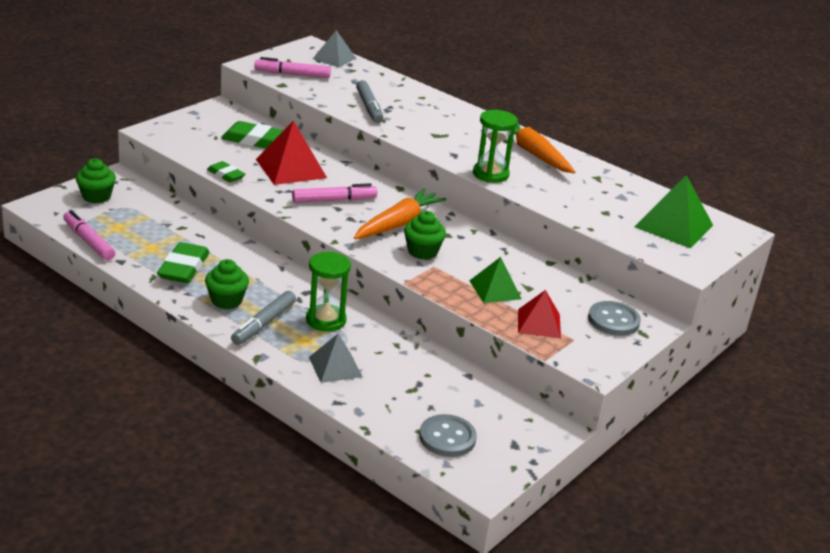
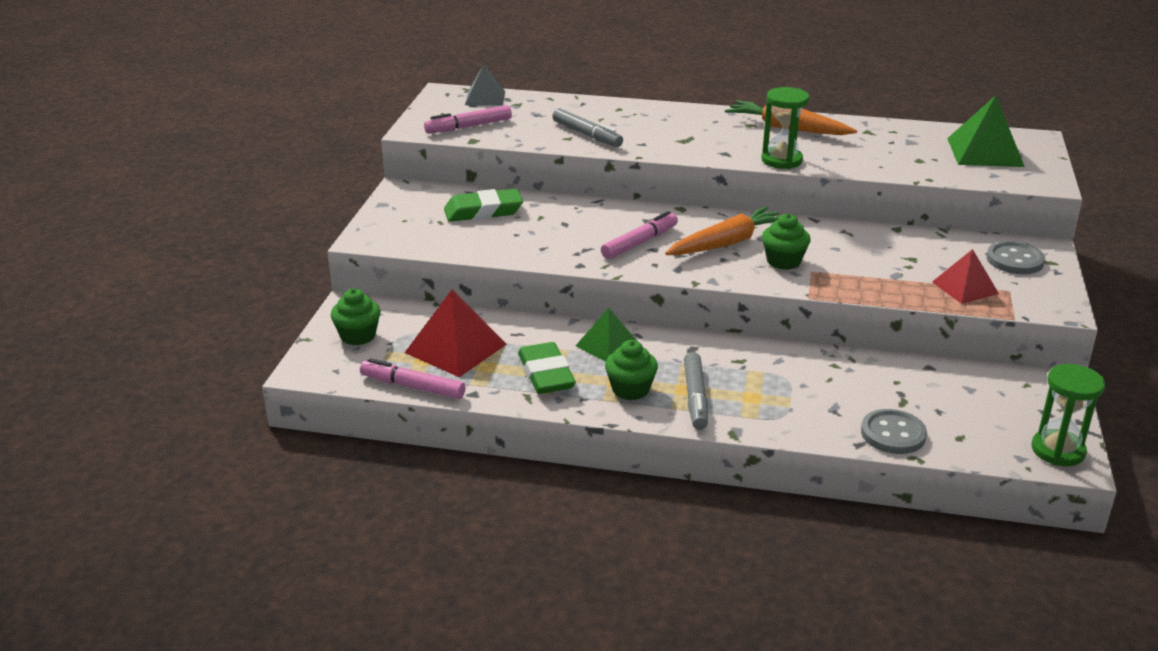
camera: 25 degrees left, 0 degrees up
(226, 175) = (504, 256): green eraser -> none
(291, 168) = (557, 226): red pyramid -> red pyramid (455, 348)
(326, 320) = (745, 369): green hourglass -> green hourglass (1058, 450)
(335, 366) = (812, 410): grey pyramid -> none
(398, 224) = (727, 243): orange carrot -> orange carrot turned 45 degrees clockwise
(447, 438) = (989, 433): grey button -> grey button (893, 434)
(495, 289) = (890, 272): green pyramid -> green pyramid (608, 345)

